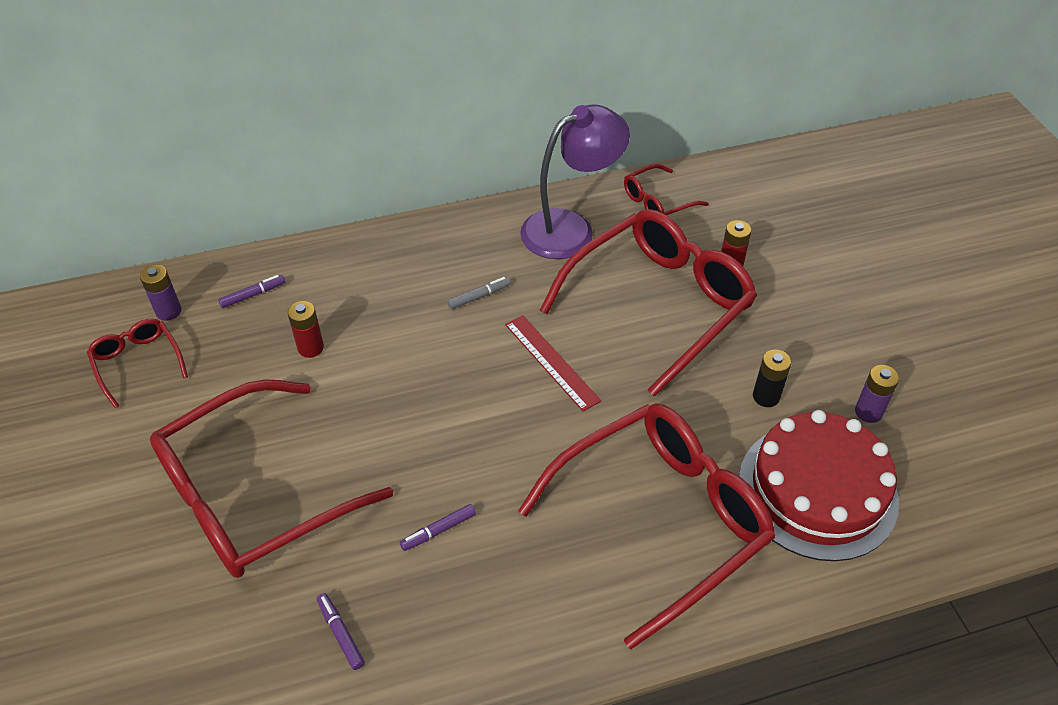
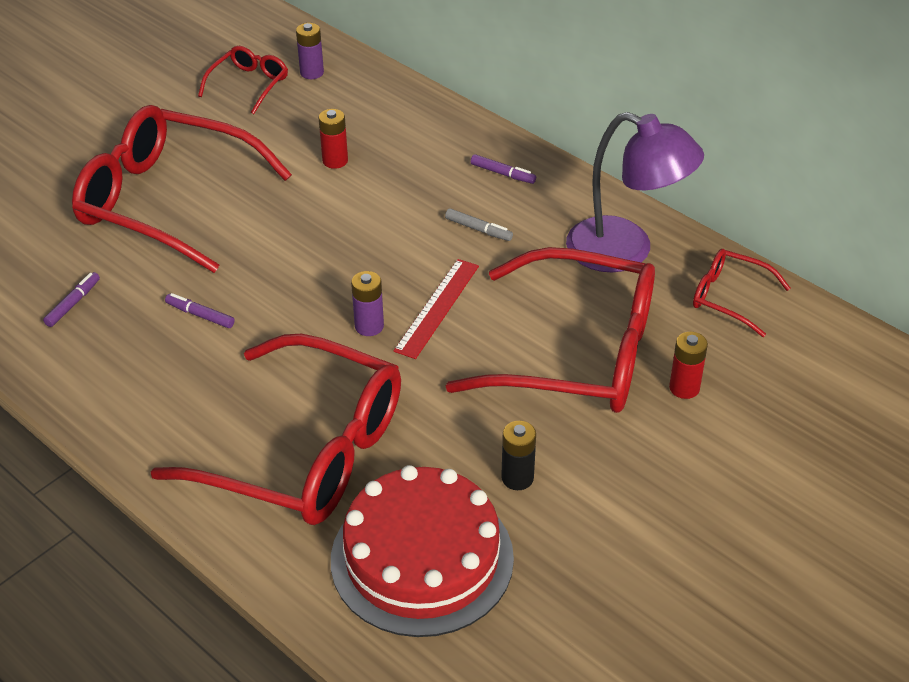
camera: 60 degrees right, 5 degrees down
(253, 295) = (366, 104): purple marker -> purple marker (503, 174)
(868, 412) = (563, 571): purple battery -> purple battery (369, 326)

